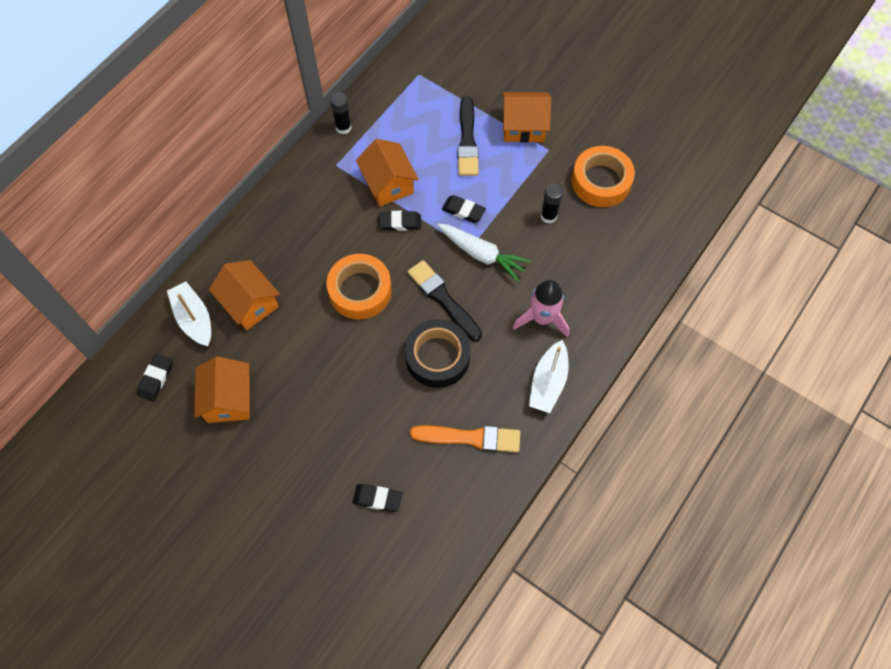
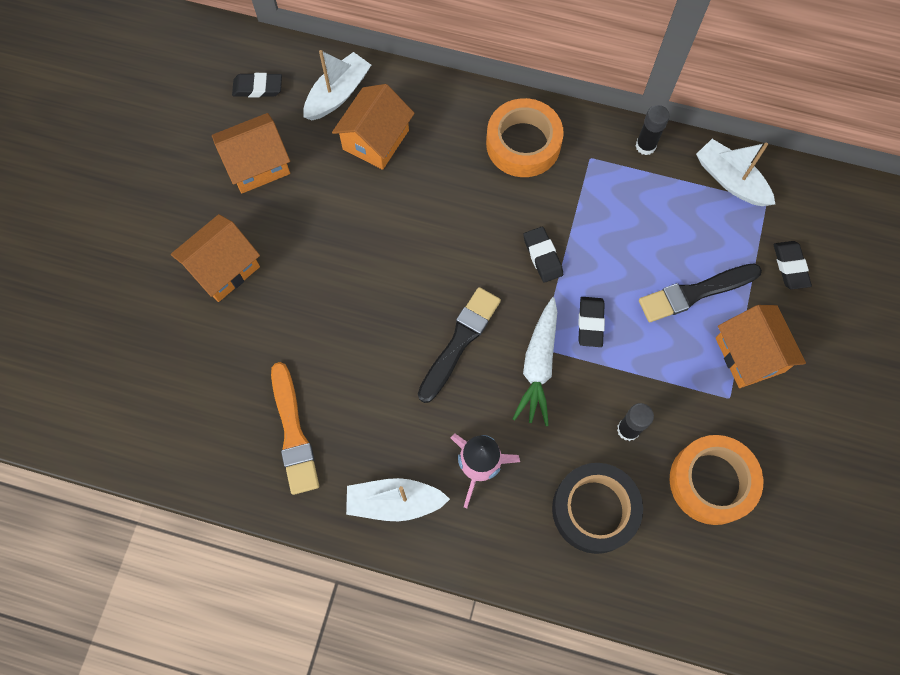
camera: 70 degrees right, 5 degrees up
(360, 291) = (435, 246): orange tape -> orange tape (523, 144)
(377, 498) = (191, 357): black eraser -> black eraser (790, 266)
(388, 184) = (590, 224): orange house -> orange house (223, 268)
(394, 88) = (730, 180): none -> white boat
(437, 357) = (382, 361): black tape -> black tape (594, 510)

